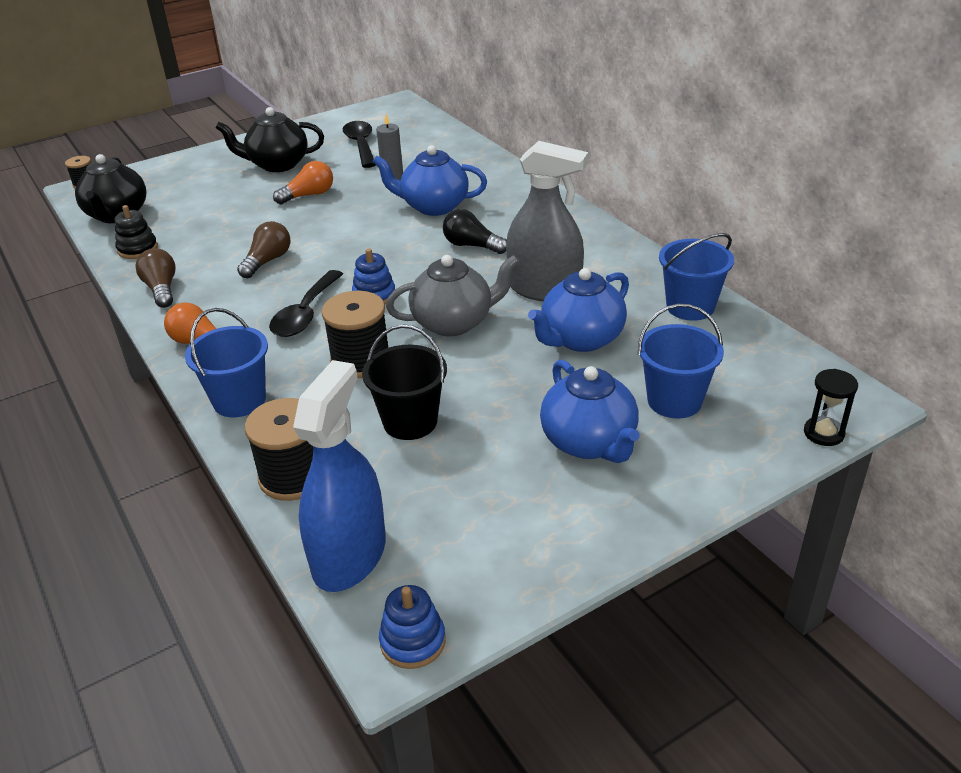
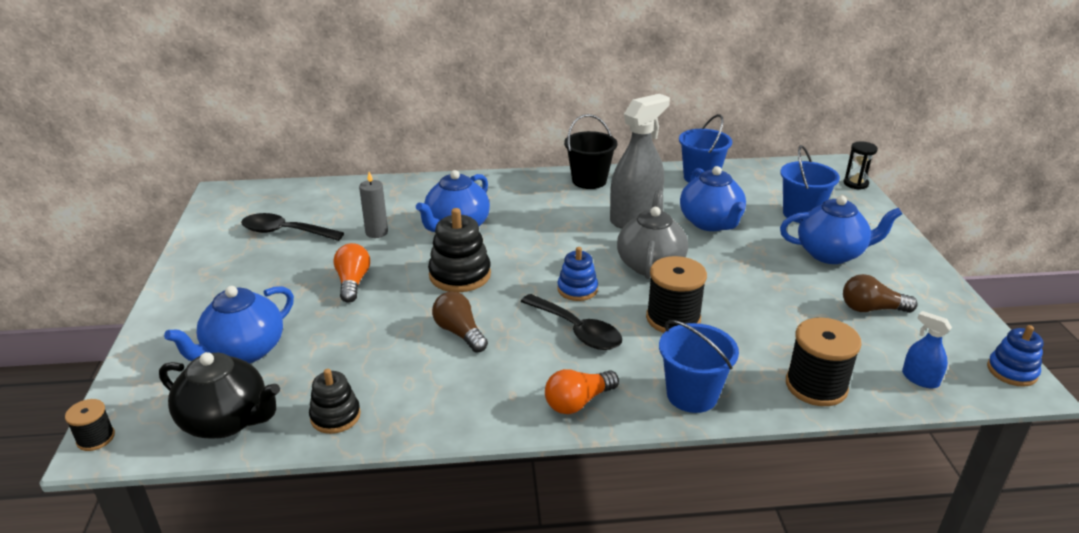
camera: 65 degrees left, 5 degrees down
(161, 289) = (447, 412): brown light bulb -> brown light bulb (871, 309)
(194, 191) = (243, 351): none -> blue teapot
(277, 165) = (257, 286): black teapot -> none
(349, 555) = (920, 379): blue spray bottle -> blue spray bottle, size x0.46
(354, 233) = (460, 275): none -> black stacking toy
(410, 422) = (771, 315): black bucket -> black bucket (589, 181)
(472, 246) = (542, 228): black light bulb -> none

